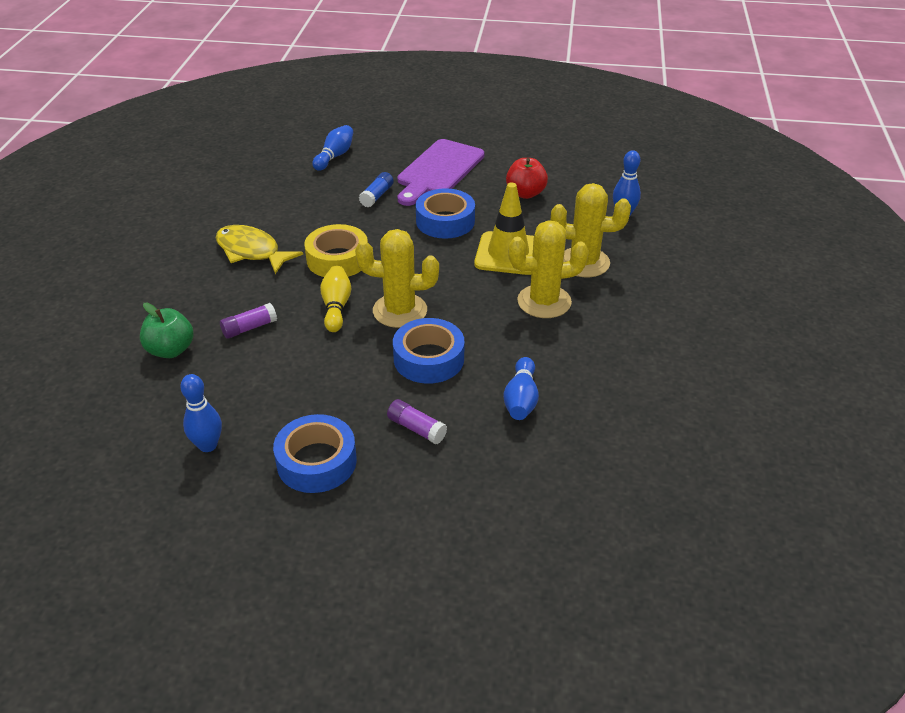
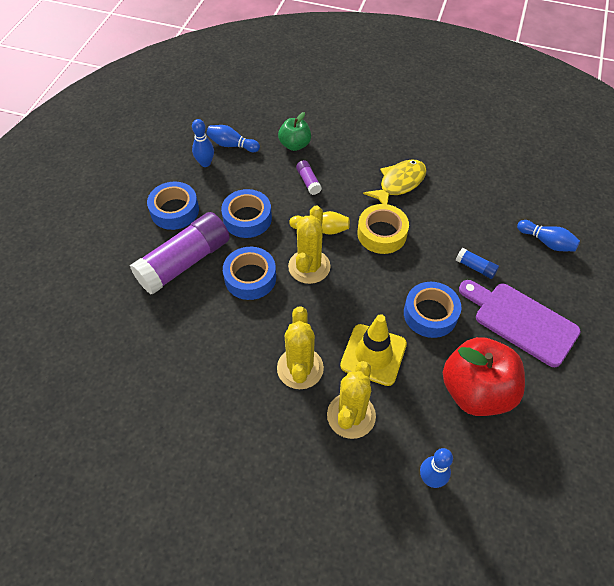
camera: 100 degrees right, 15 degrees up
(325, 378) = (247, 218): none -> blue tape
(416, 428) = (184, 262): purple glue stick -> purple glue stick, size x2.40
(521, 399) = (191, 327): blue bowling pin -> blue bowling pin (232, 145)
(525, 193) = (476, 391): red apple -> red apple, size x1.81

